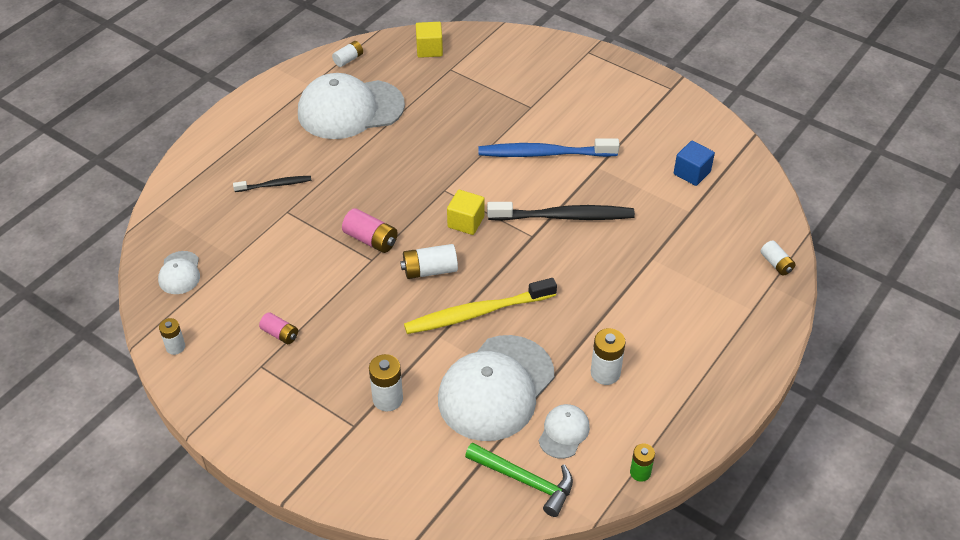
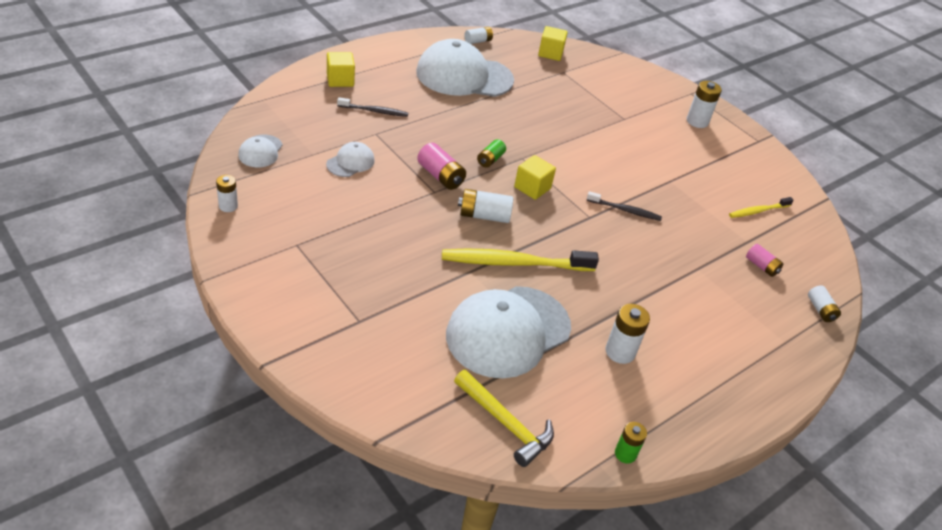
camera: 10 degrees right, 5 degrees down
(224, 158) = (340, 80): none -> yellow cube
(280, 334) = (325, 224): pink battery -> pink battery (761, 266)
(387, 399) = (401, 308): white battery -> white battery (697, 121)
(413, 203) = (490, 160): none -> green battery
(525, 481) = (505, 423): green hammer -> yellow hammer
(545, 154) = (624, 157): blue toothbrush -> none
(563, 216) = (625, 210): black toothbrush -> black toothbrush, size x0.54
(564, 432) = (560, 392): white cap -> white cap (350, 162)
(692, 173) = (758, 211): blue cube -> yellow toothbrush

